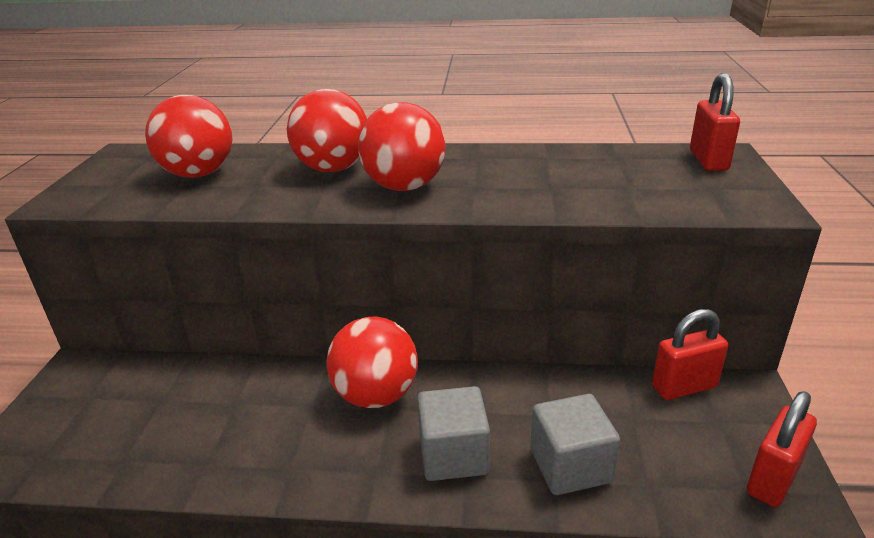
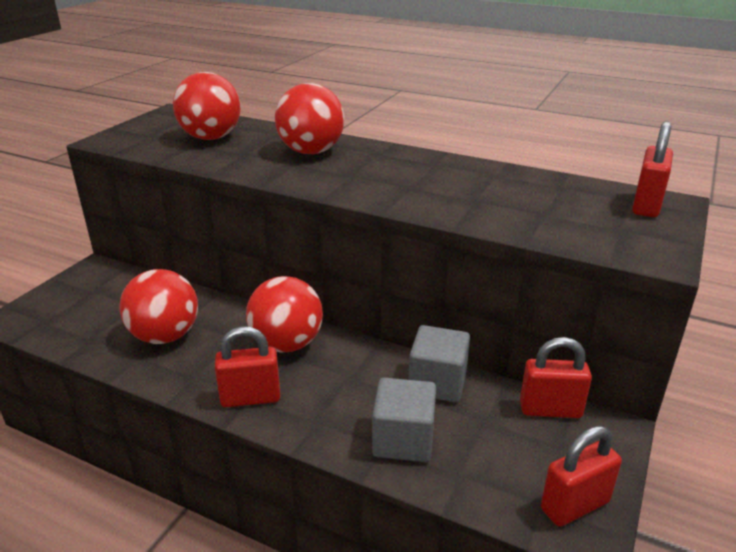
camera: 20 degrees right, 0 degrees up
(375, 472) = (250, 398): none -> red padlock
(404, 187) = (353, 176): red ball -> red ball (165, 336)
(453, 455) = (316, 404): grey cube -> grey cube (437, 383)

